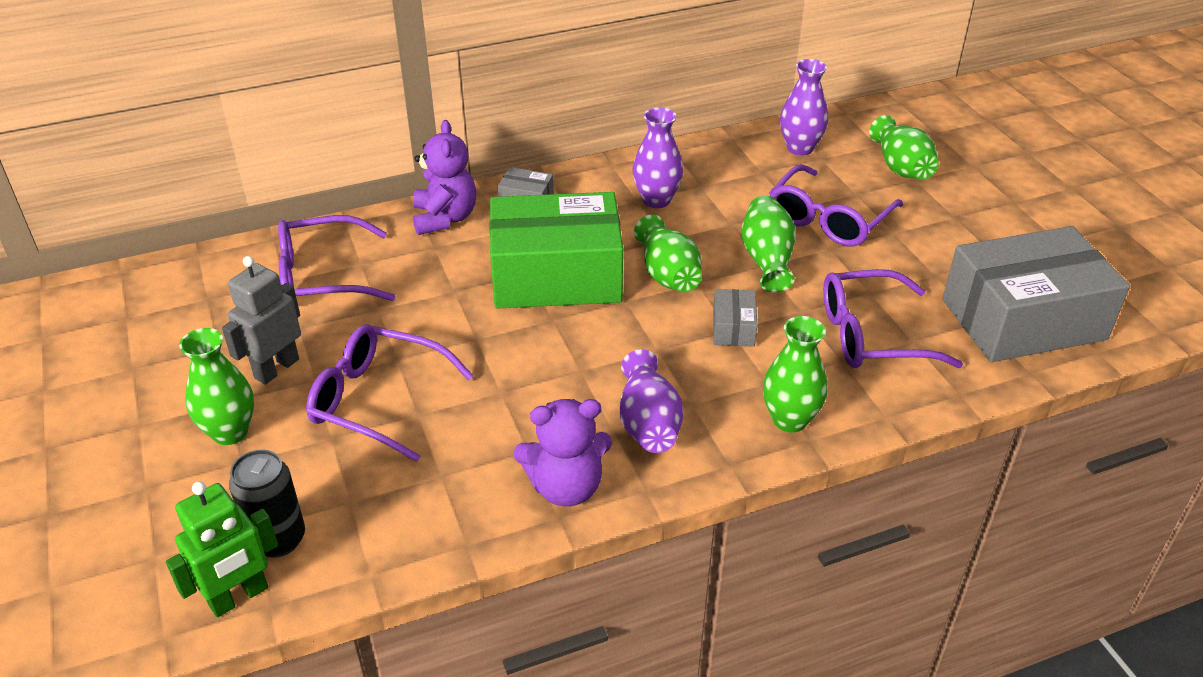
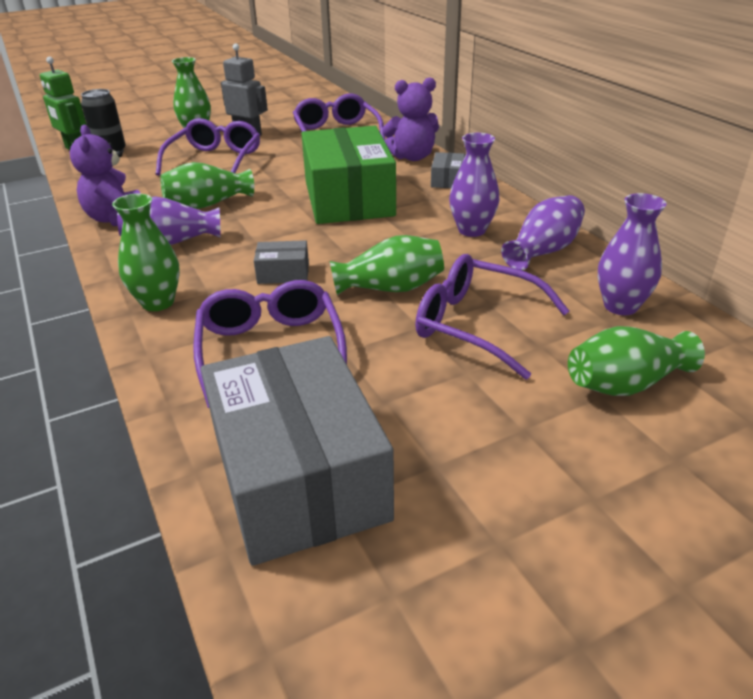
camera: 85 degrees right, 5 degrees down
(668, 274) = (357, 241): green vase -> green vase (208, 204)
(705, 167) = (543, 251): none -> purple vase

